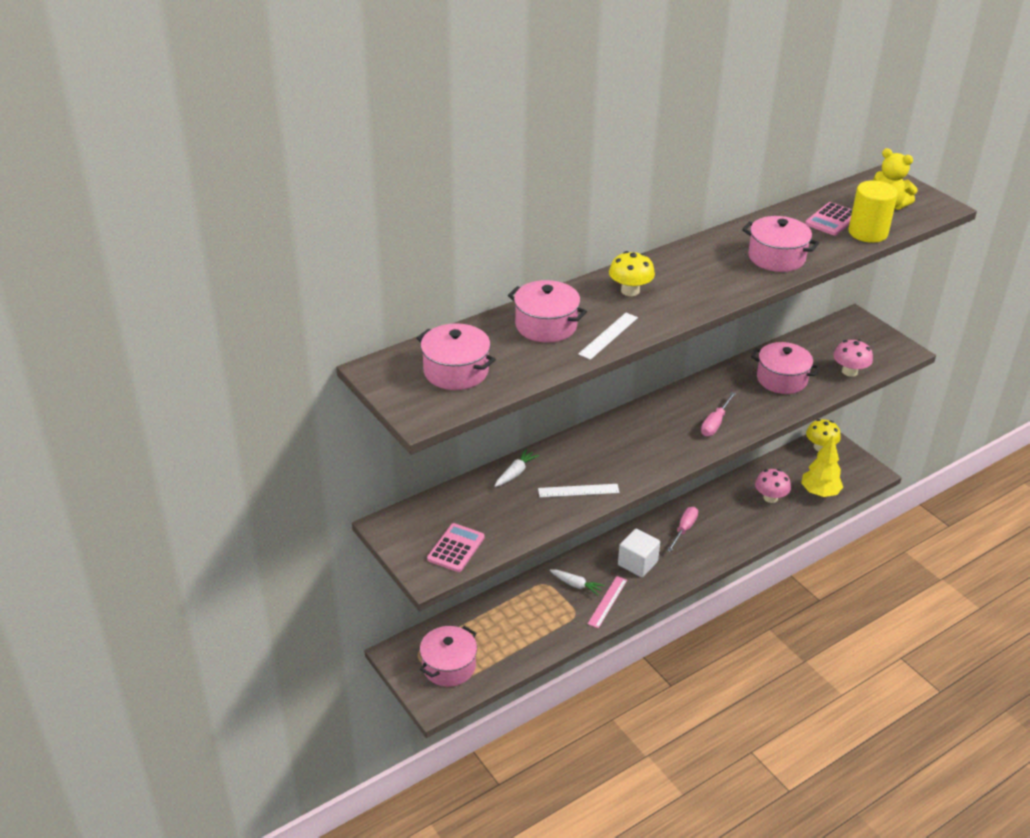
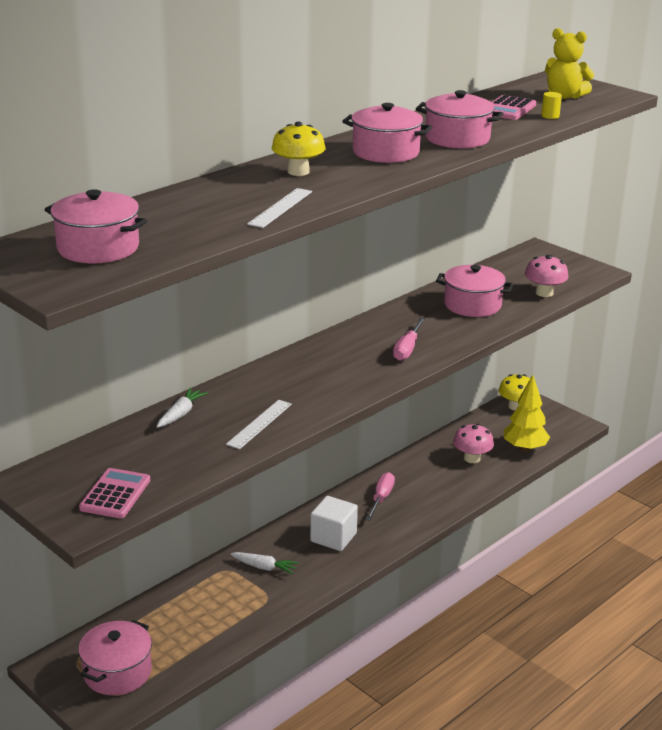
camera: 10 degrees left, 10 degrees down
(546, 325) = (204, 204): pink pot -> pink pot (386, 152)
(578, 491) = (259, 424): white ruler -> white ruler turned 45 degrees counterclockwise
(607, 601) = (304, 580): pink ruler -> none
(867, 233) = (550, 116): yellow cylinder -> yellow cylinder, size x0.41

